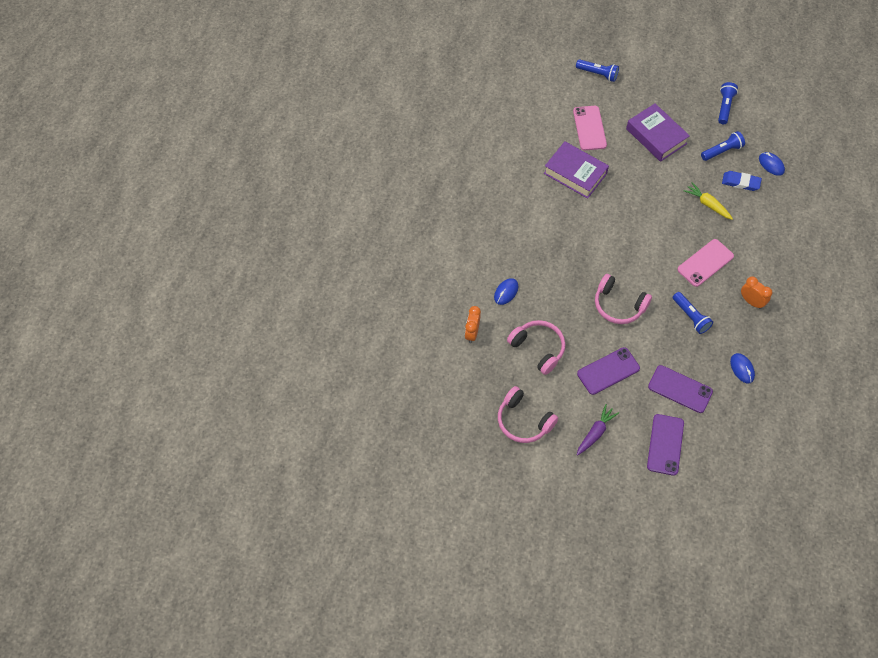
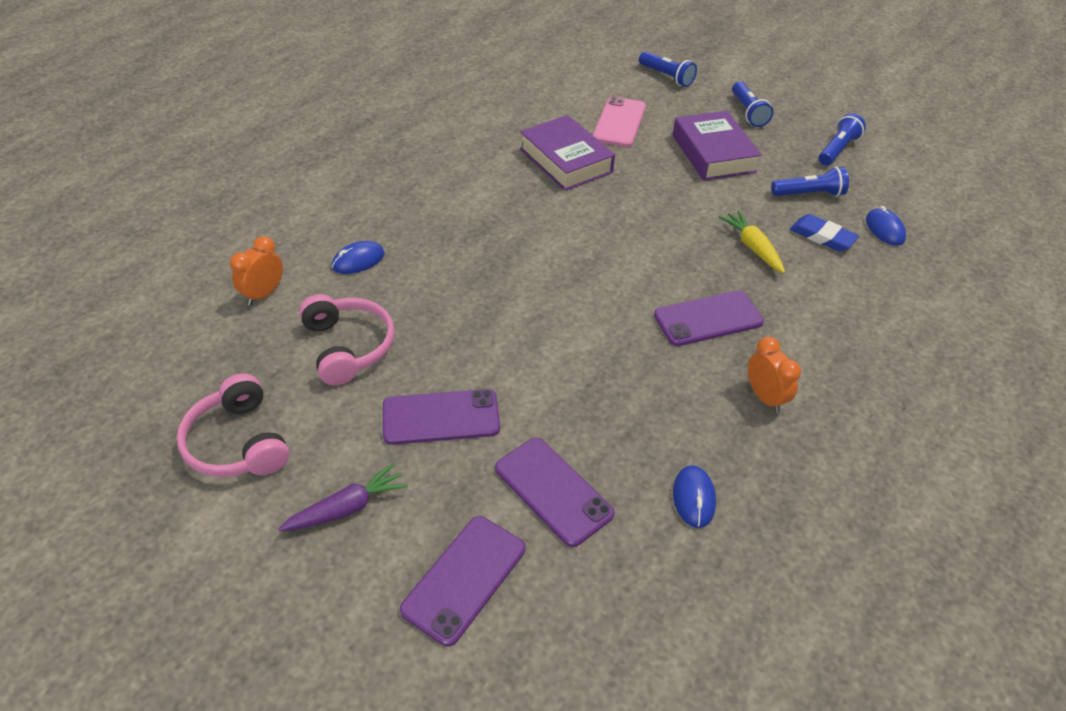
camera: 20 degrees right, 15 degrees down
(618, 305) = (523, 330): pink headphones -> none
(690, 316) = (640, 384): blue flashlight -> blue flashlight (748, 112)
(705, 263) = (708, 319): pink phone -> purple phone

